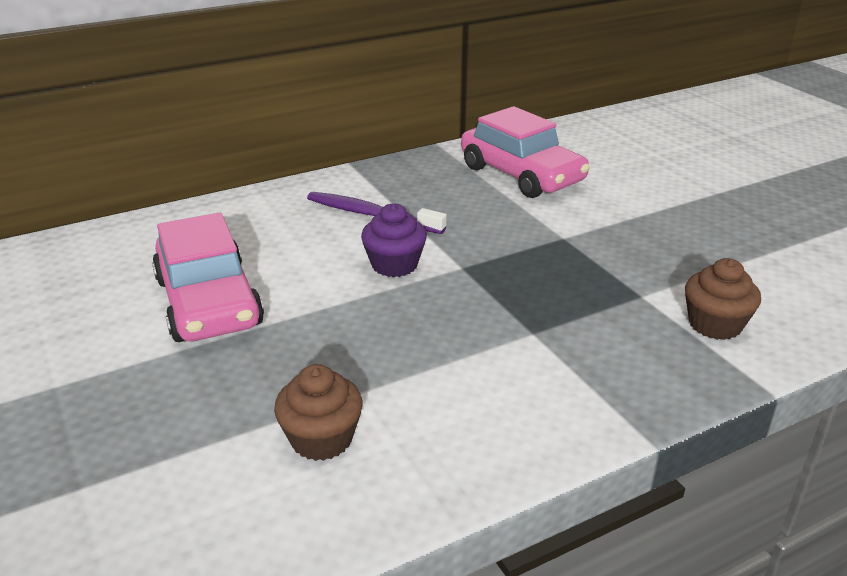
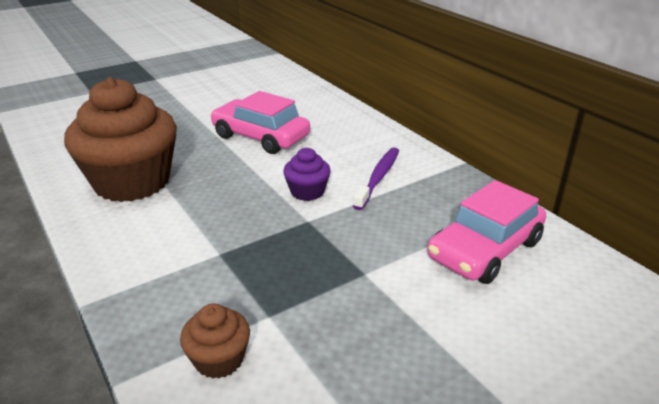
camera: 85 degrees right, 0 degrees up
(209, 302) = (260, 137): pink car -> pink car turned 60 degrees clockwise
(321, 439) = (132, 182): brown cupcake -> brown cupcake, size x2.27

